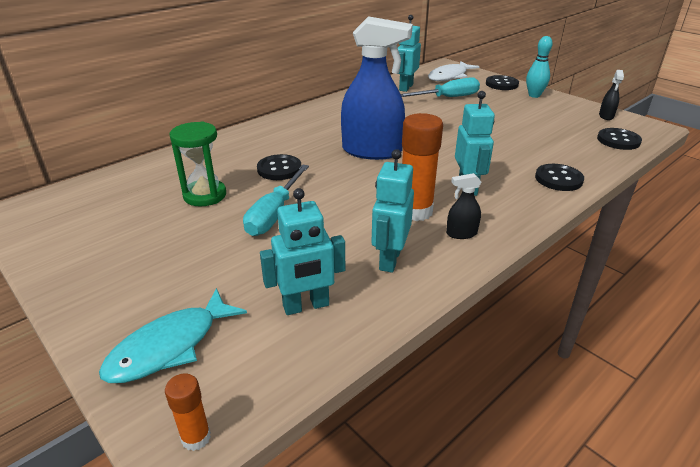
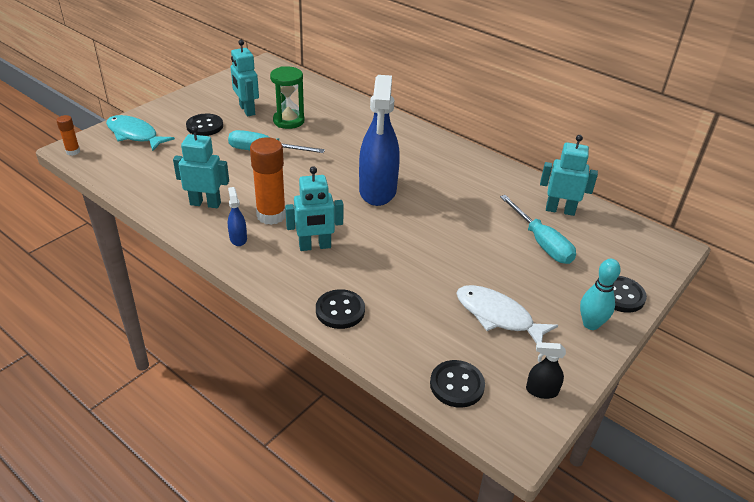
camera: 80 degrees right, 5 degrees up
(279, 169) = (334, 146): black button -> black button (205, 126)
(306, 306) = (160, 173): turquoise robot -> turquoise robot (247, 110)
(449, 76) = (624, 247): white fish -> white fish (498, 316)
(461, 233) = (238, 238): black spray bottle -> blue spray bottle

